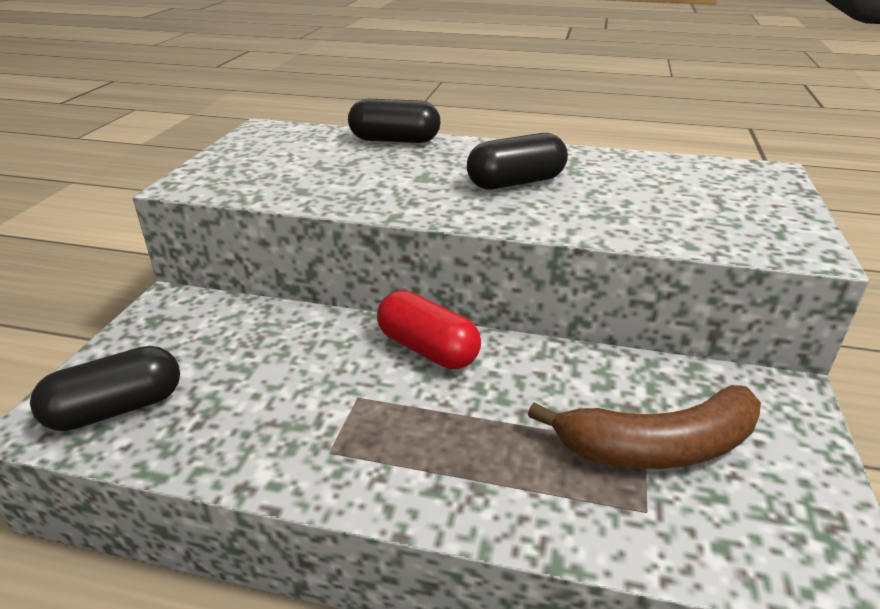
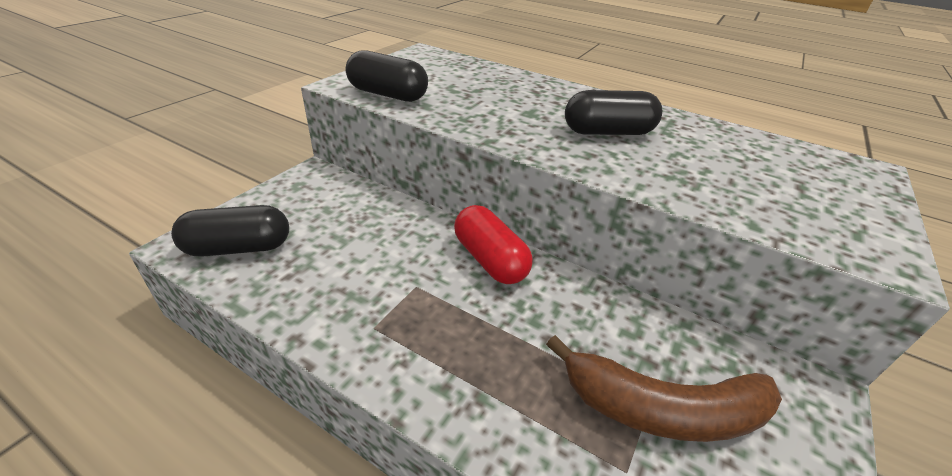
camera: 15 degrees right, 5 degrees up
(394, 140) = (521, 78): black capsule -> black capsule (387, 95)

